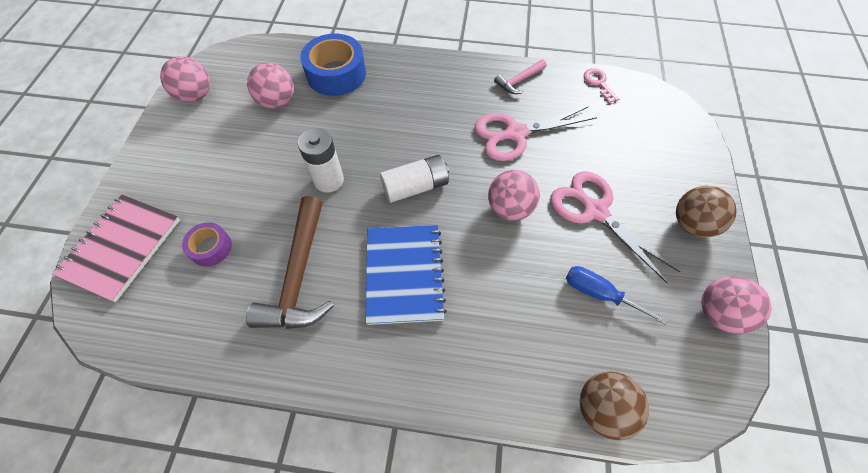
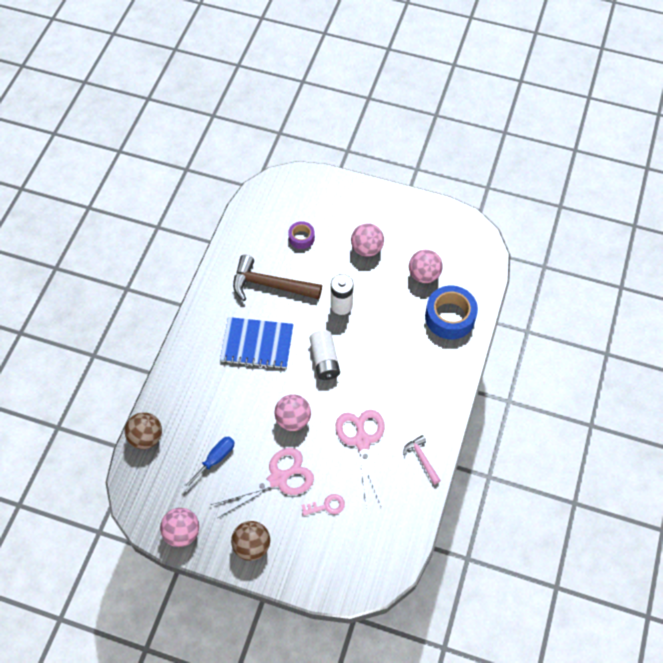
camera: 100 degrees right, 0 degrees up
(122, 247) = (312, 192): pink notebook -> none
(195, 96) = (438, 221): pink ball -> pink ball (366, 249)
(598, 83) = (409, 527): pink key -> pink key (327, 506)

